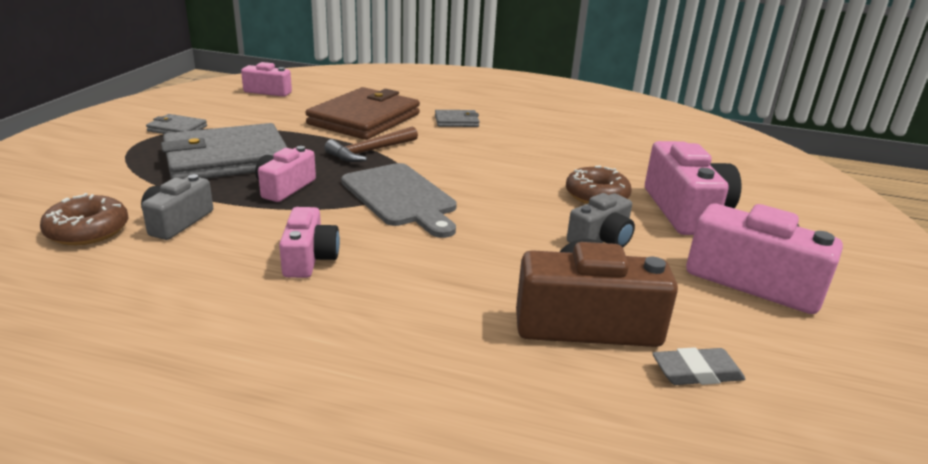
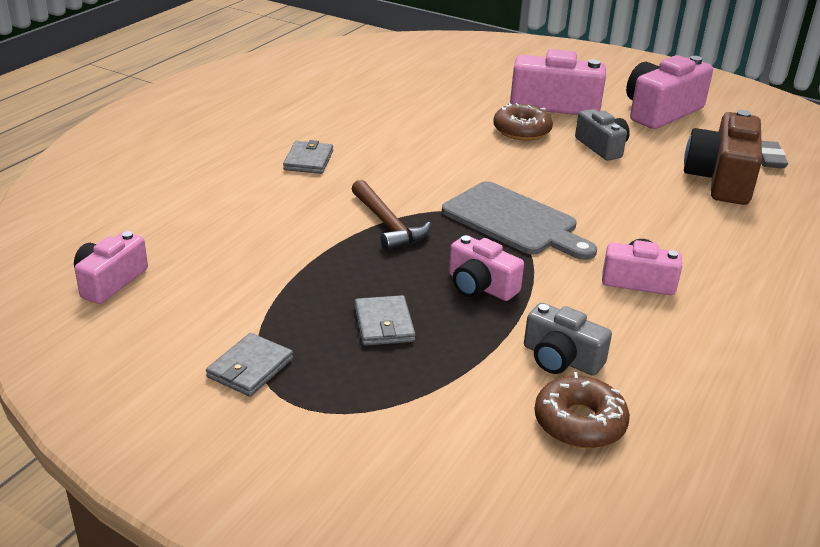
camera: 75 degrees left, 5 degrees up
(227, 159) = (384, 324): grey wallet -> grey wallet, size x0.45
(364, 119) = (274, 216): brown wallet -> none
(400, 197) = (514, 221): grey cutting board -> grey cutting board turned 60 degrees clockwise

